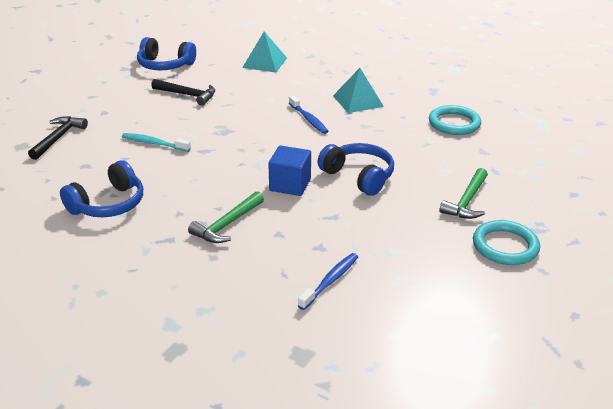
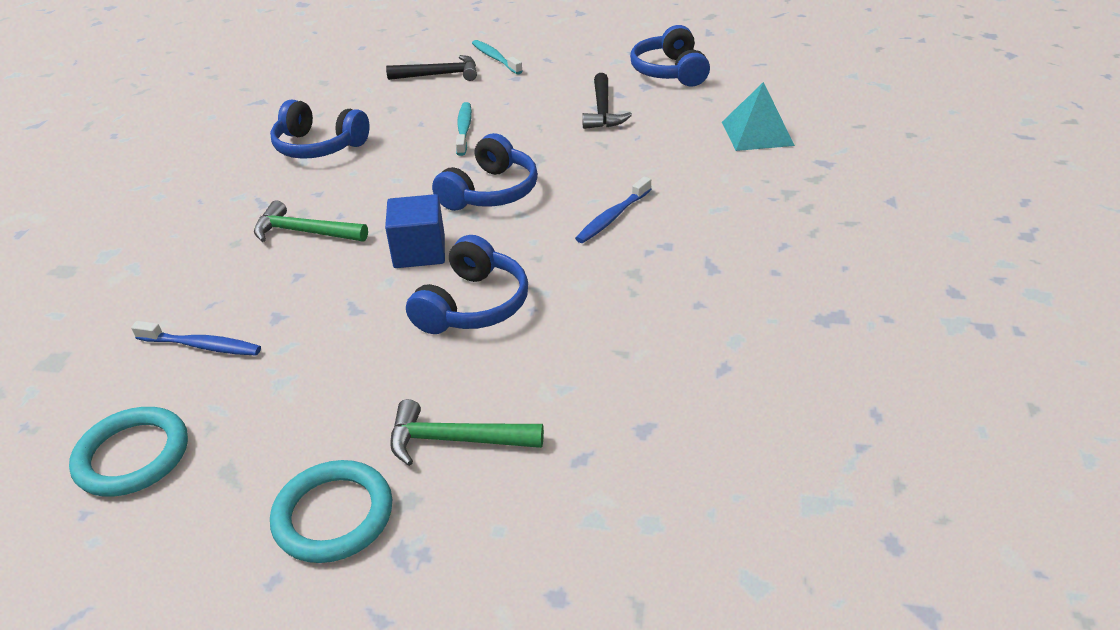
camera: 70 degrees right, 5 degrees up
(63, 113) = (495, 58): none -> turquoise toothbrush
(245, 149) = (490, 192): none -> blue headphones
(358, 101) = (712, 246): turquoise pyramid -> none
(454, 123) = (723, 370): turquoise ring -> turquoise ring (132, 456)

